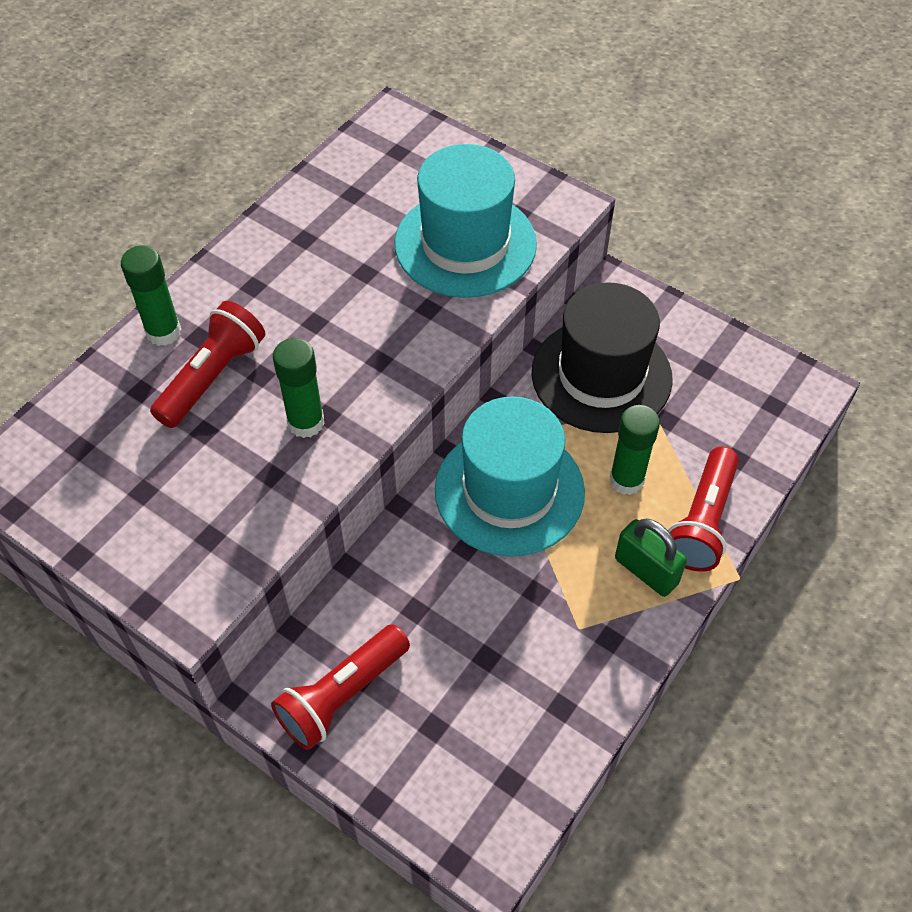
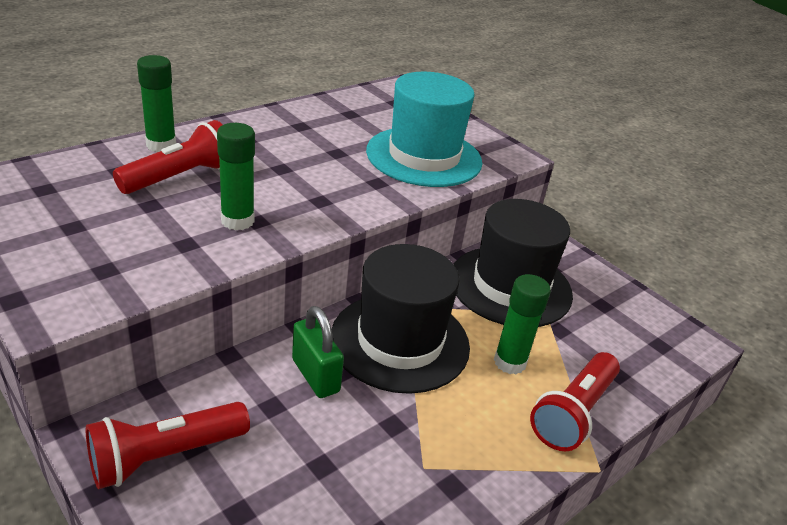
camera: 10 degrees right, 20 degrees down
(509, 491) = (400, 341): turquoise hat -> black hat
(646, 571) = (507, 437): green padlock -> green padlock (315, 375)

